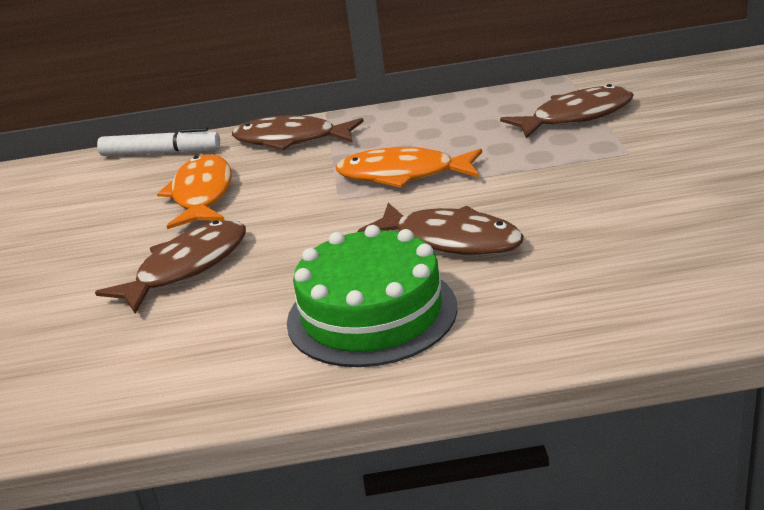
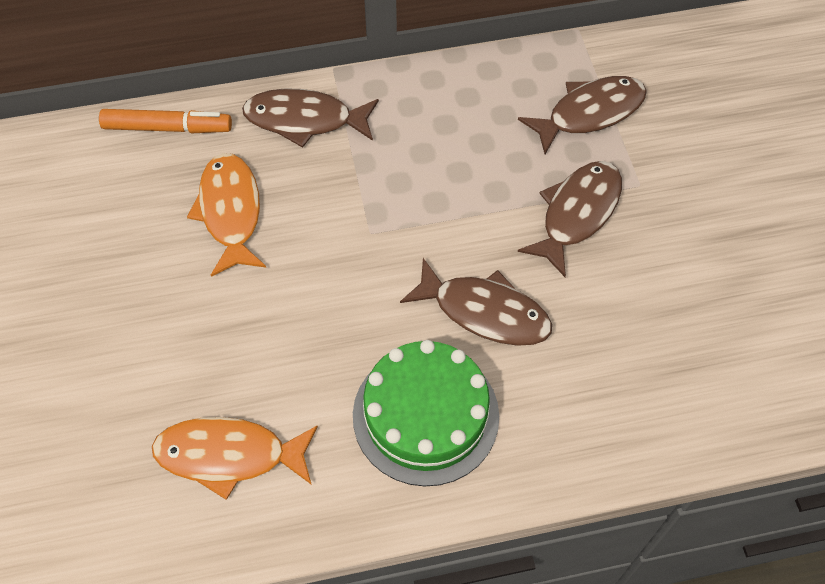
camera: 10 degrees left, 30 degrees up
(160, 153) = (167, 128): white marker -> orange marker
(187, 267) = (242, 334): brown fish -> brown fish (577, 214)
(403, 174) = (428, 198): orange fish -> orange fish (229, 455)

